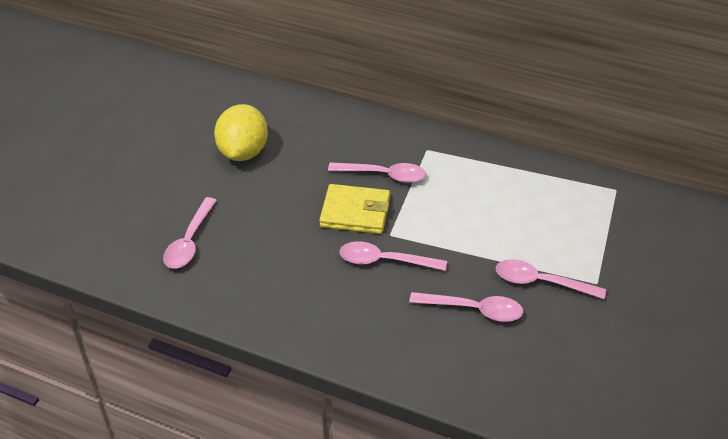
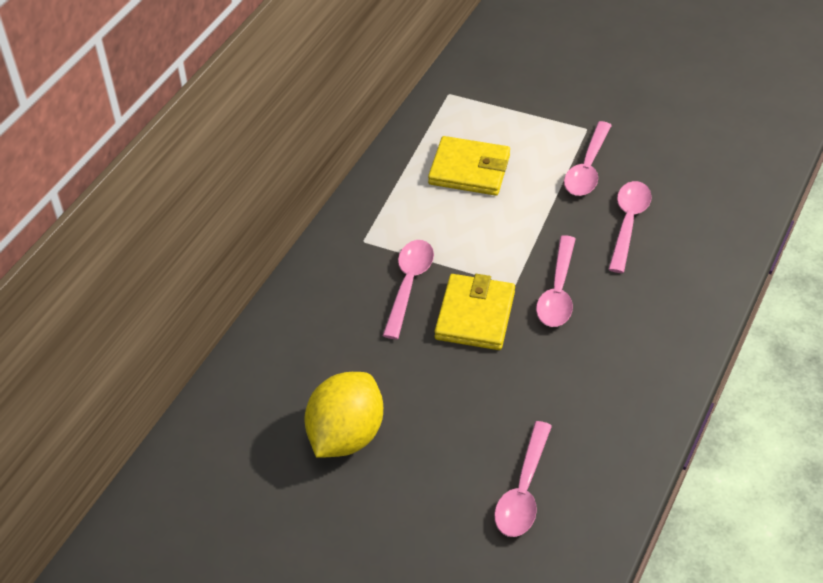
camera: 85 degrees left, 5 degrees up
(190, 241) = (523, 490): pink spoon -> pink spoon turned 90 degrees clockwise
(243, 152) = (346, 435): yellow lemon -> yellow lemon turned 75 degrees counterclockwise
(520, 205) = (469, 170): none -> yellow wallet

